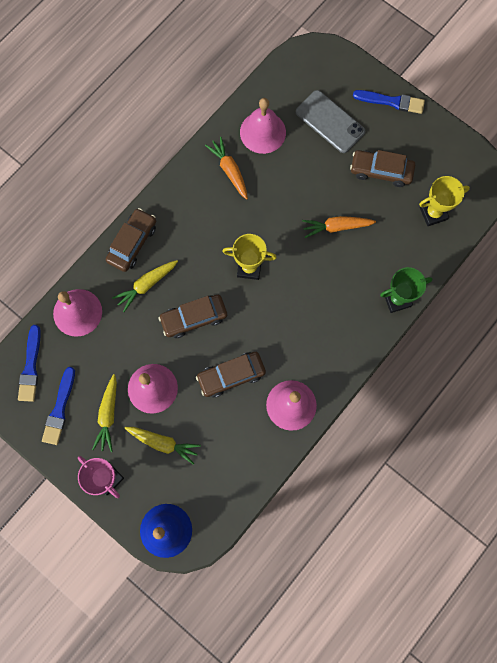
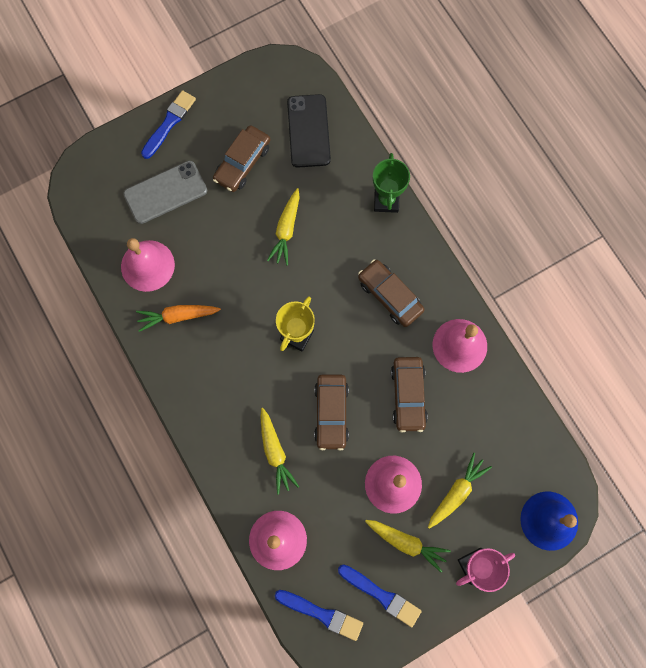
camera: 70 degrees left, 0 degrees up
(132, 243) = (220, 451): brown car -> brown car (390, 296)
(336, 227) = (286, 230): orange carrot -> yellow carrot
(433, 213) = (308, 131): yellow trophy -> black phone

